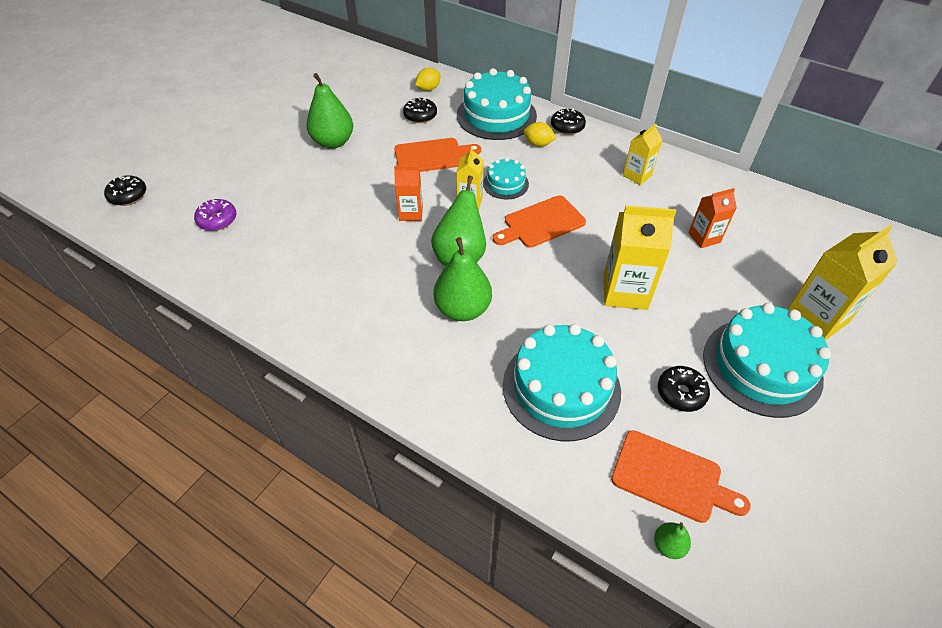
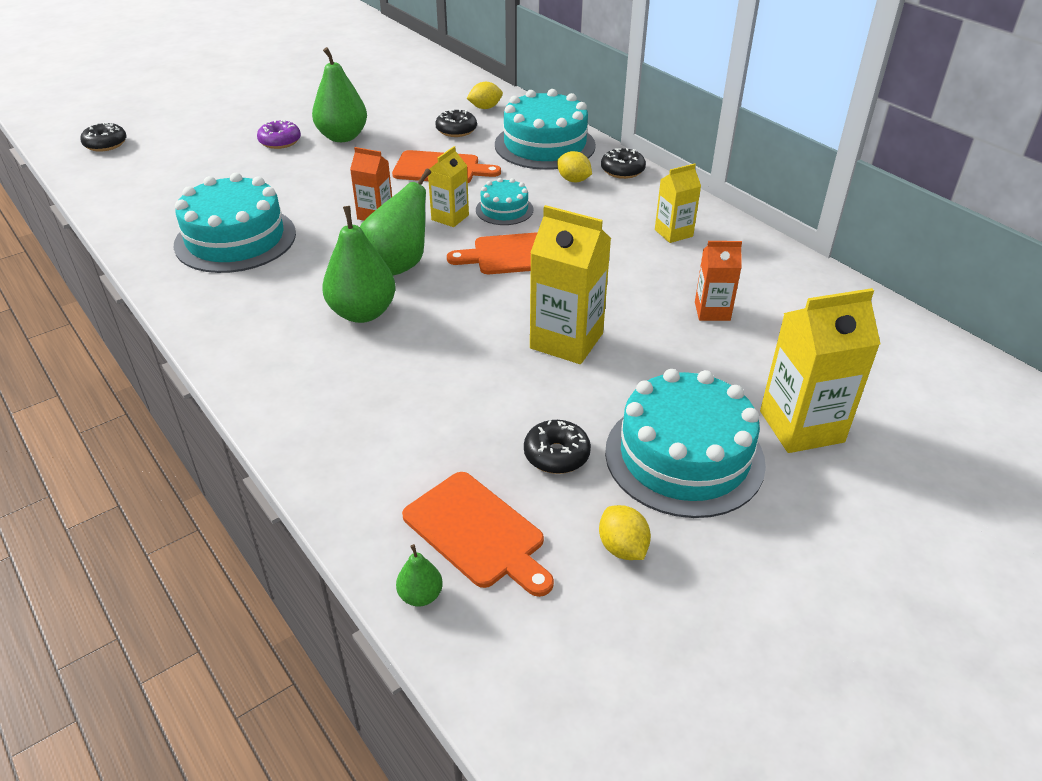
camera: 20 degrees right, 10 degrees down
(217, 220) = (173, 181): purple donut -> purple donut (280, 141)
(561, 387) = (415, 411): turquoise cake -> turquoise cake (235, 239)
(770, 455) = (622, 548): none -> yellow lemon

